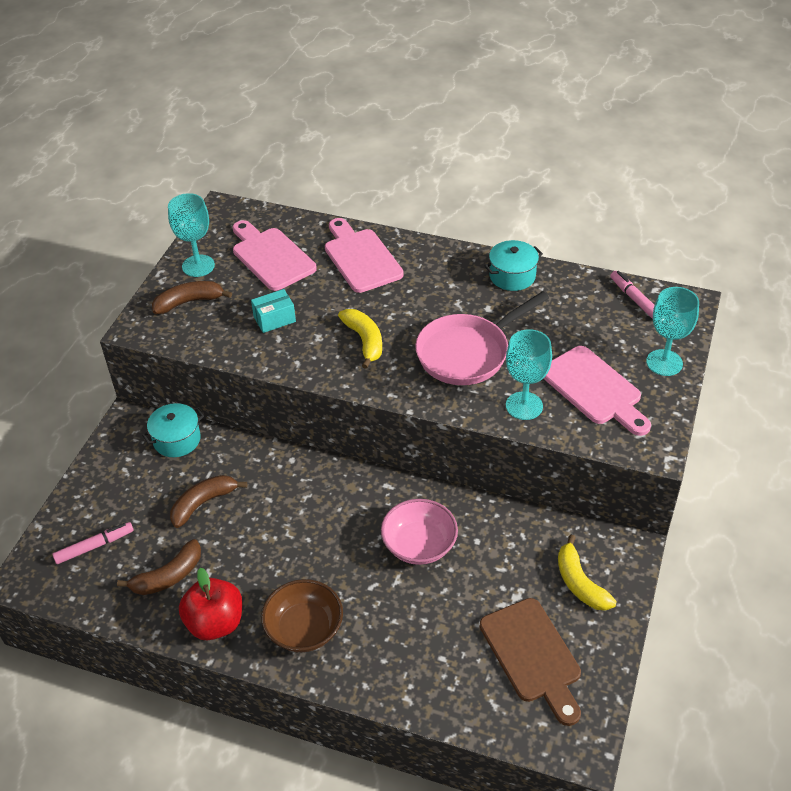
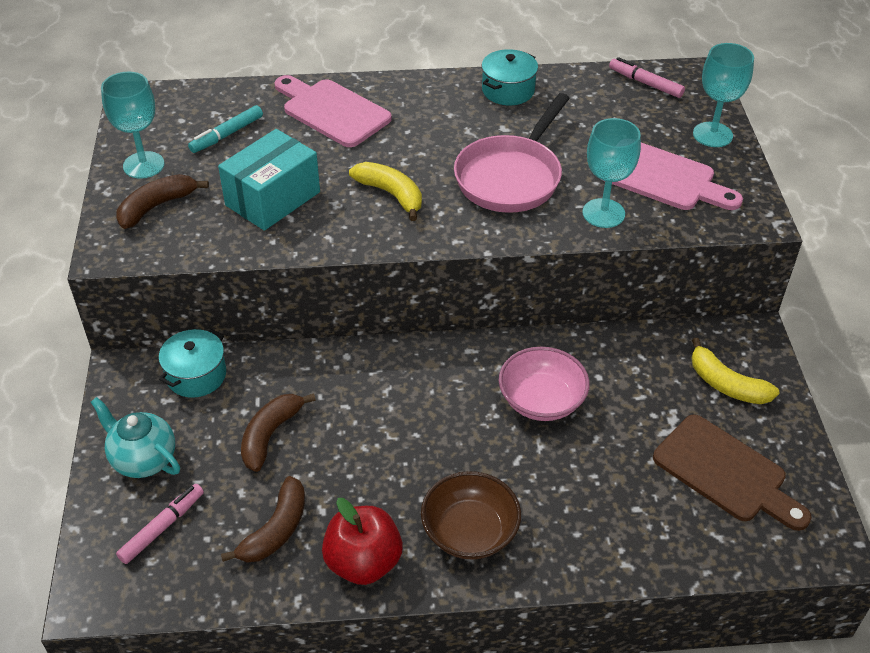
camera: 25 degrees left, 0 degrees up
(108, 491) = (143, 459): none -> turquoise teapot
(271, 257) = (227, 135): pink cutting board -> turquoise marker
(274, 319) = (273, 199): turquoise box -> turquoise box, size x1.78

